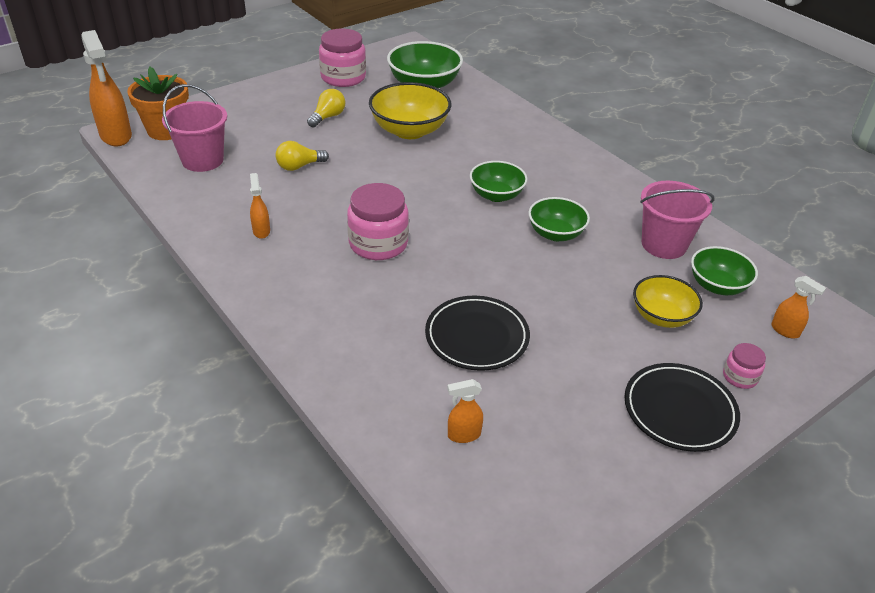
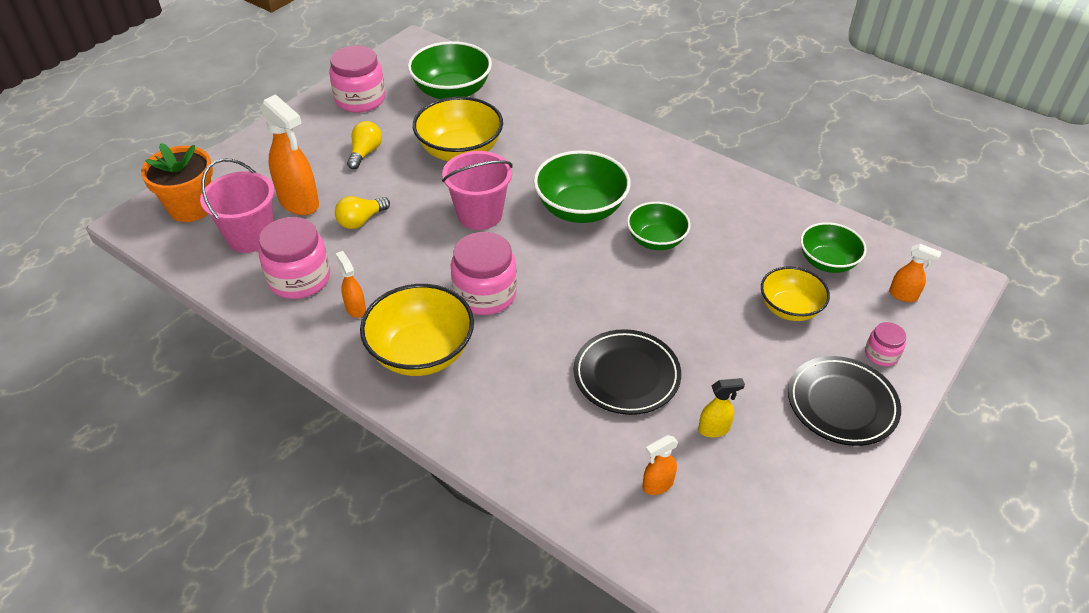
camera: 15 degrees left, 5 degrees up
(116, 136) = (136, 228): orange spray bottle -> orange spray bottle (299, 203)
(226, 199) = (299, 279): none -> pink jar
(300, 277) = (421, 352): none -> yellow bowl
(496, 195) = (580, 209): green bowl -> green bowl, size x1.57
(540, 401) = (714, 429): none -> yellow spray bottle
(664, 244) = (762, 228): pink bucket -> pink bucket (479, 214)

